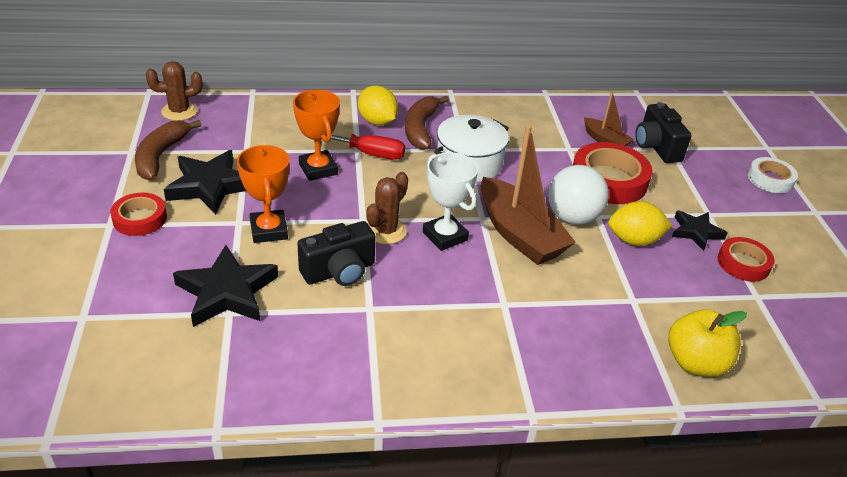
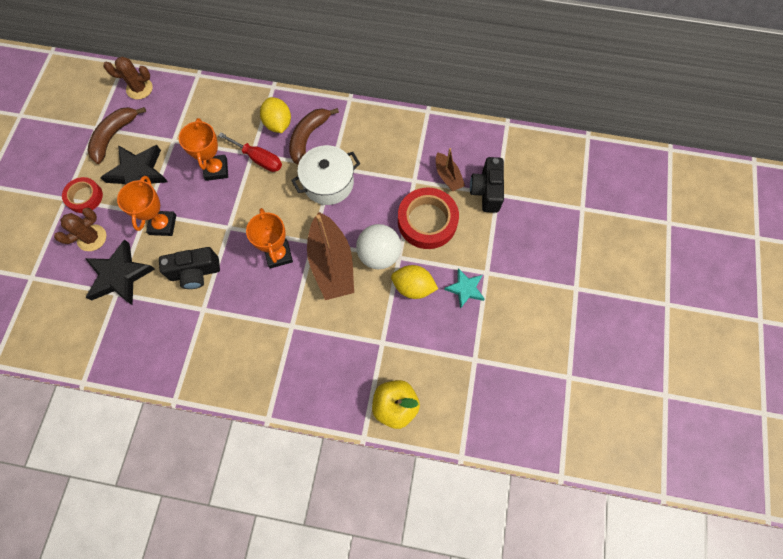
camera: 20 degrees right, 30 degrees up
(386, 231) = (240, 241): brown cactus -> brown cactus (92, 238)
(445, 236) = (278, 255): white trophy -> orange trophy
(696, 232) = (465, 289): black star -> turquoise star
(743, 263) = (483, 327): red tape -> none
(770, 179) = (561, 245): white tape -> none

